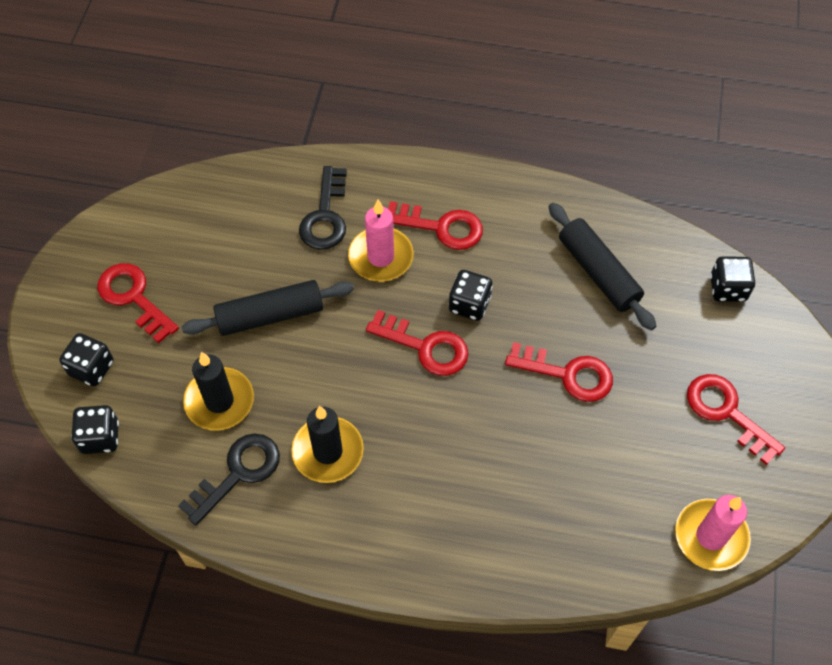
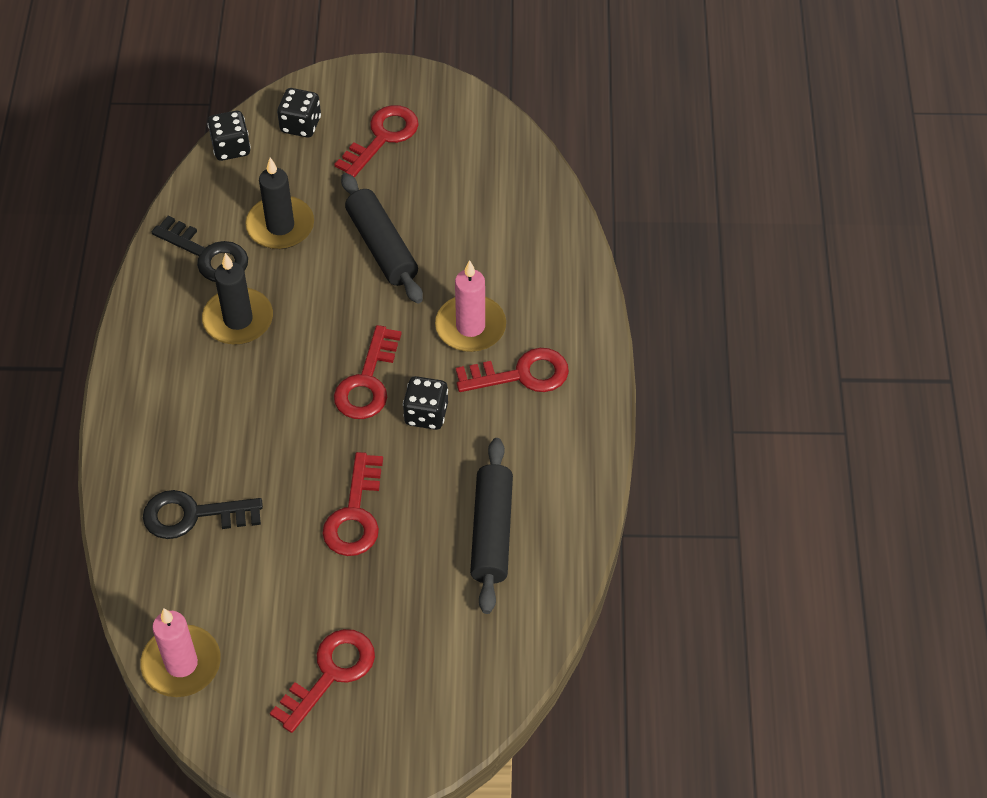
camera: 80 degrees right, 5 degrees down
(325, 215) = (513, 270): black key -> black key (193, 515)
(441, 227) = (521, 374): red key -> red key turned 105 degrees counterclockwise
(598, 273) = (491, 532): black rolling pin -> black rolling pin turned 45 degrees counterclockwise
(727, 288) = (496, 668): black dice -> none

